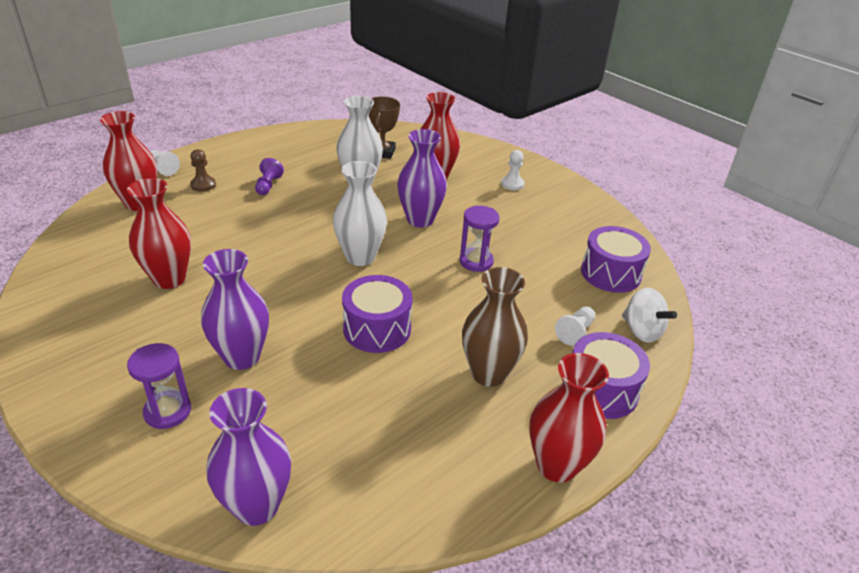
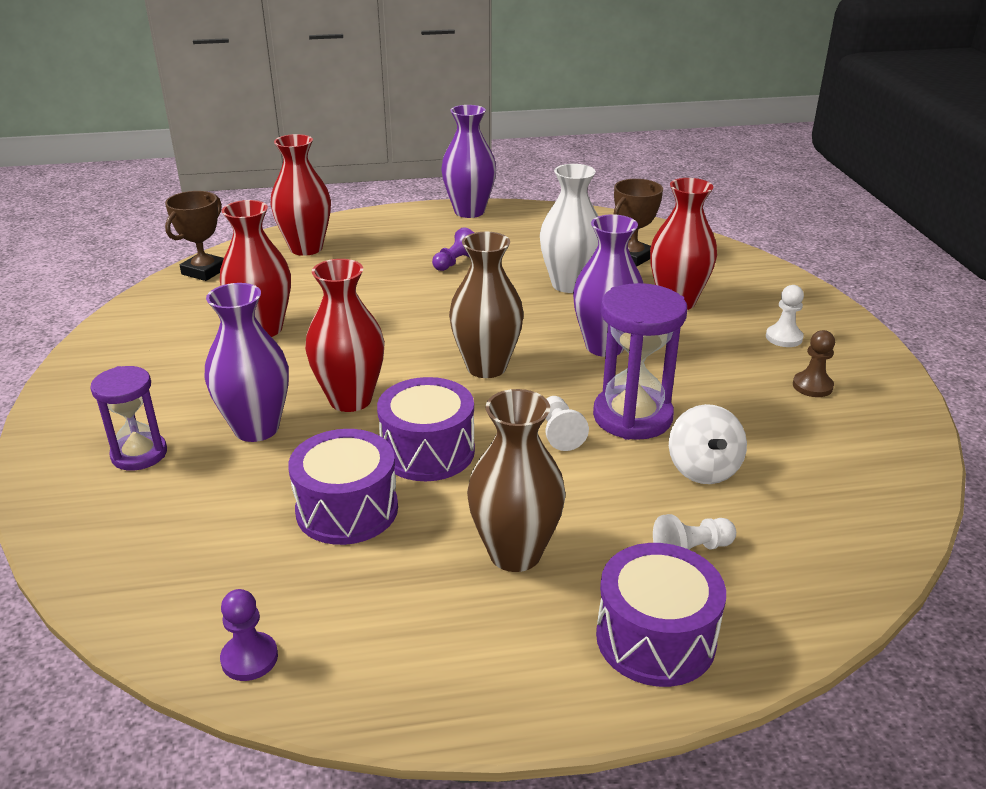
camera: 35 degrees right, 5 degrees down
(68, 246) = (204, 271): none -> brown trophy
(163, 169) = (362, 220): white pawn -> white pawn (560, 433)
(203, 185) = (386, 245): brown pawn -> brown pawn (812, 386)
(257, 506) = (126, 580): purple vase -> purple vase (469, 211)
(360, 257) = (486, 367): white vase -> brown vase
(396, 514) = (249, 658): none -> purple pawn
(476, 261) = (632, 417): purple hourglass -> purple hourglass, size x1.55
(556, 465) = (494, 700): red vase -> red vase (350, 400)
(610, 273) = (829, 495): purple drum -> purple drum (347, 509)
(642, 331) = (803, 589): white spinning top -> white spinning top (703, 469)

